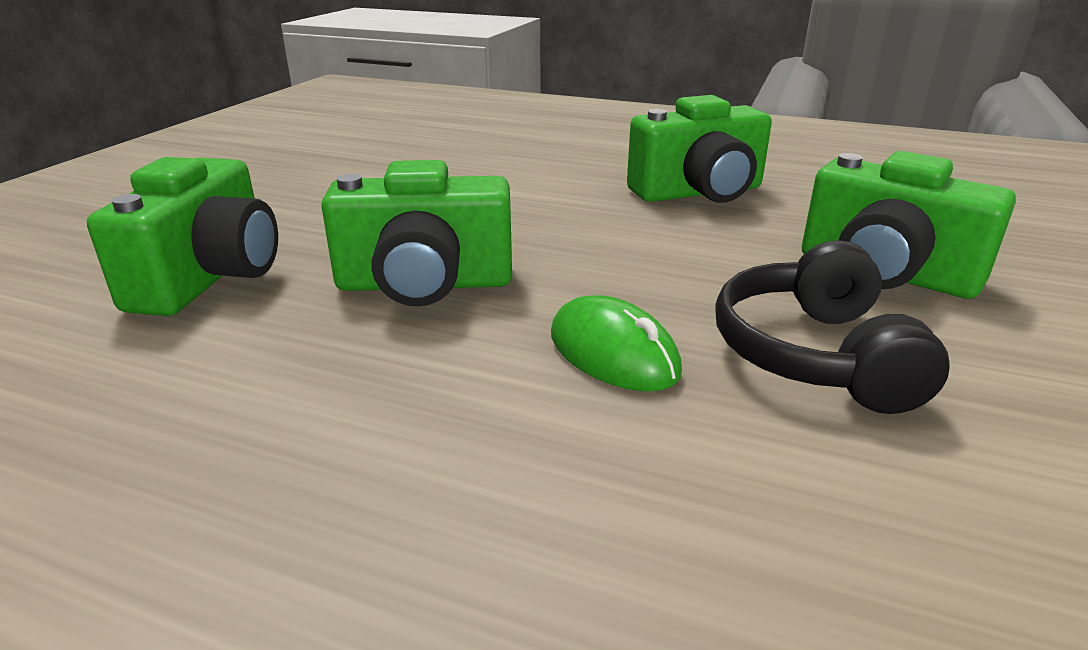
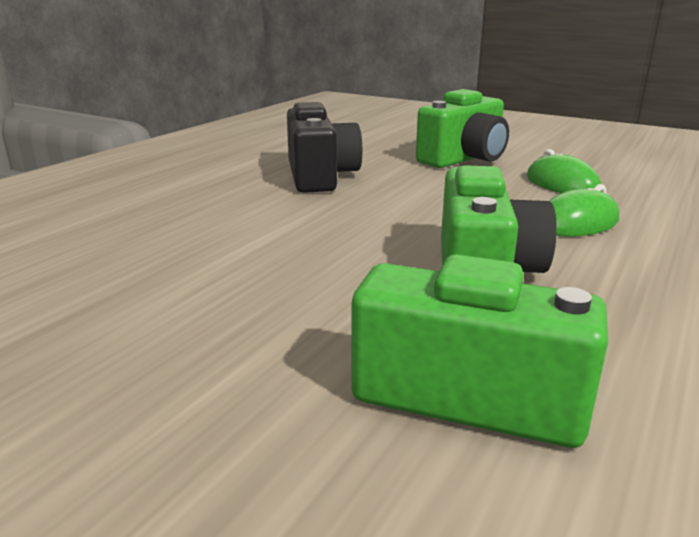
camera: 80 degrees left, 5 degrees down
(699, 192) = (320, 176): green camera -> black camera
(815, 355) = (562, 184): black headphones -> green mouse

